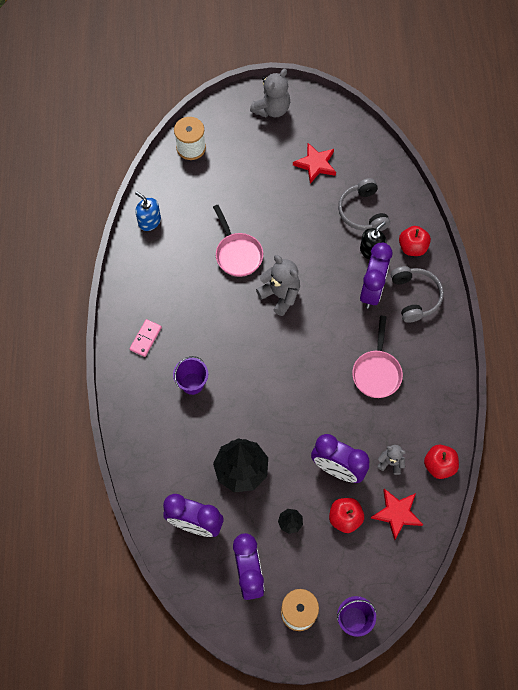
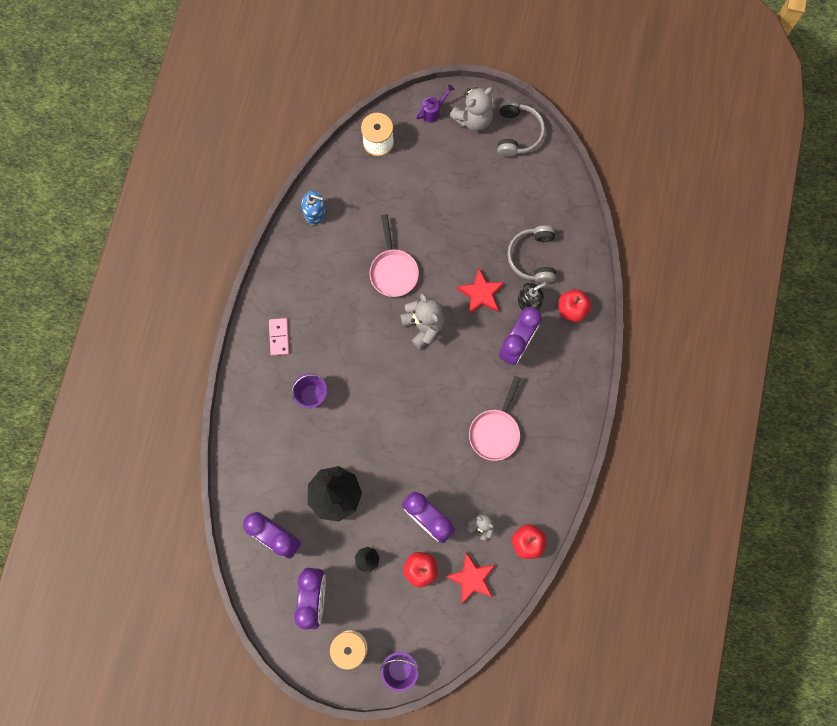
camera: 15 degrees right, 10 degrees up
(145, 338) = (279, 337): pink domino -> pink domino turned 45 degrees counterclockwise
(149, 221) = (315, 213): blue soap dispenser -> blue soap dispenser turned 135 degrees clockwise
(233, 111) = (433, 111): none -> purple watering can
(315, 164) = (500, 192): red star -> red star (481, 293)
(414, 297) = (557, 362): grey headphones -> grey headphones (517, 133)

